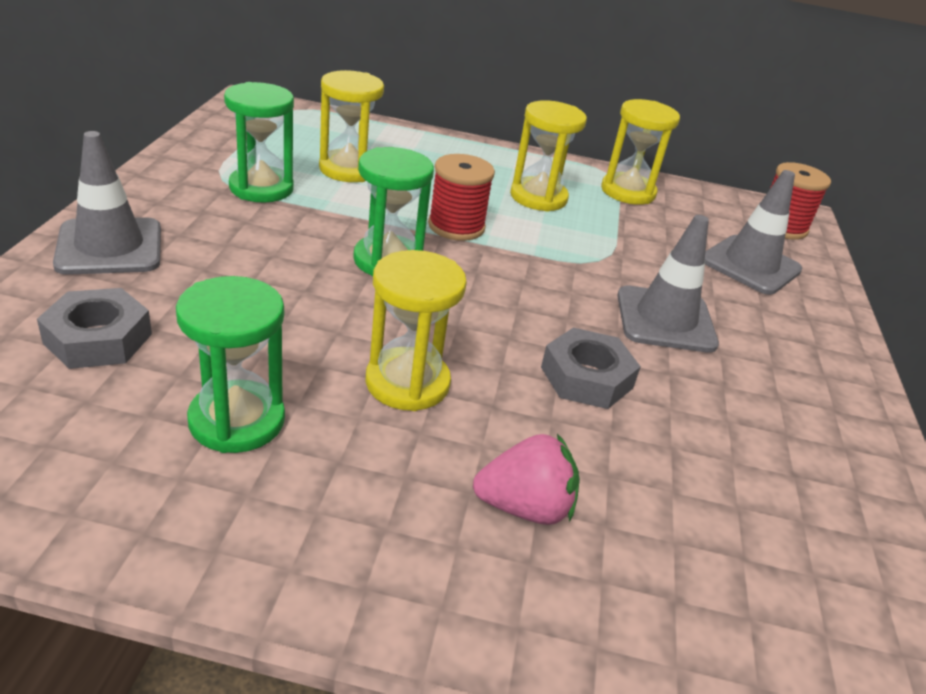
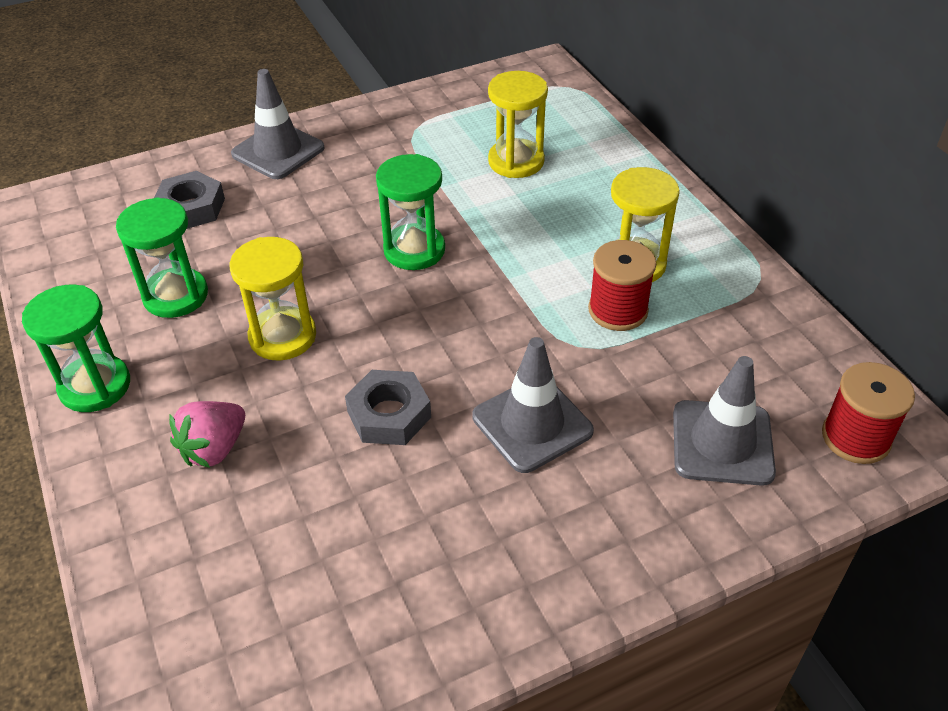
camera: 60 degrees right, 10 degrees up
(261, 188) = (428, 149): green hourglass -> green hourglass (95, 386)
(456, 226) = (512, 251): red spool -> red spool (618, 310)
(525, 507) = (214, 449): pink strawberry -> pink strawberry turned 75 degrees clockwise
(628, 192) = (742, 306): yellow hourglass -> none

